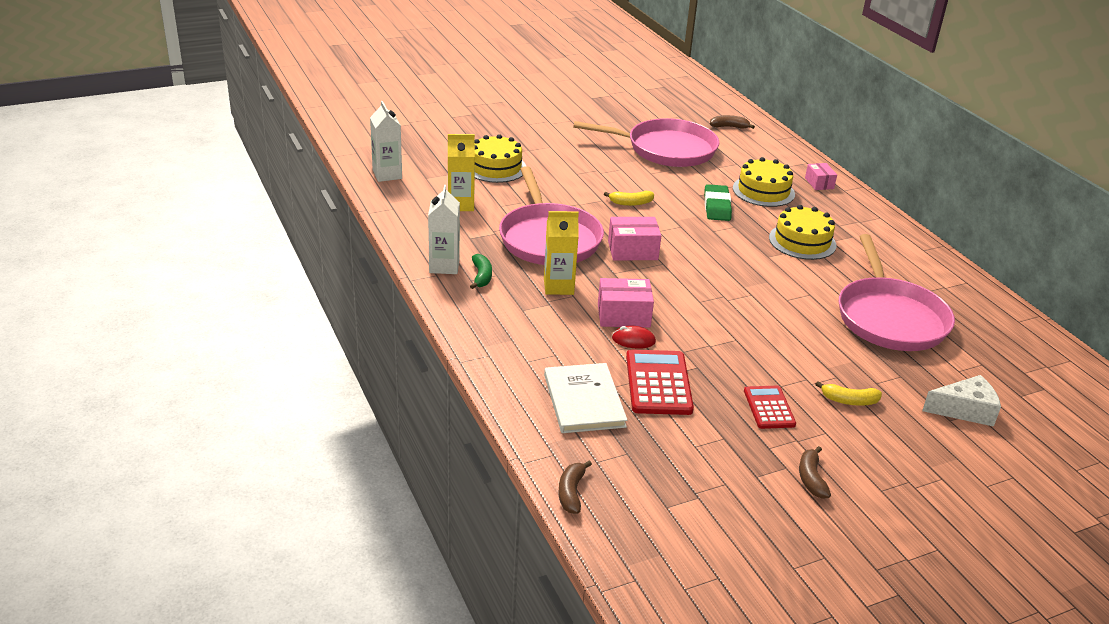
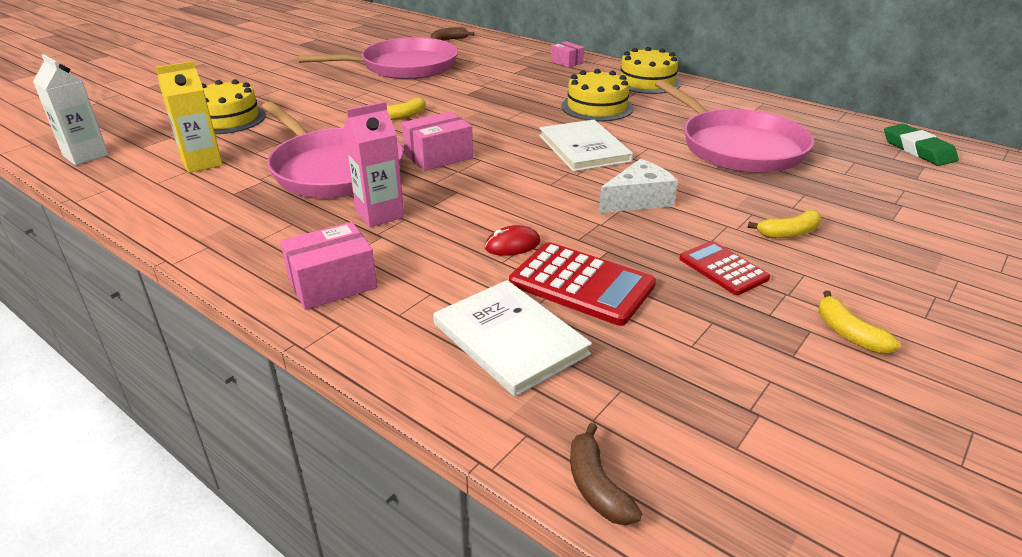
camera: 25 degrees left, 0 degrees up
(444, 266) = (214, 233): white carton -> none
(481, 276) = (273, 231): green banana -> none
(558, 286) = (379, 214): yellow carton -> pink carton
(623, 315) = (479, 222): pink box -> pink box (332, 283)
(658, 383) = (581, 284): red calculator -> red calculator turned 150 degrees clockwise
(717, 206) = (492, 99): green eraser -> green eraser (918, 150)
(754, 278) = (584, 148): none -> white book
(763, 191) = (524, 78): yellow cake -> yellow cake (647, 82)
(811, 478) = (848, 333): brown banana -> yellow banana
(964, 410) = (892, 206): white cheese -> white cheese (638, 200)

